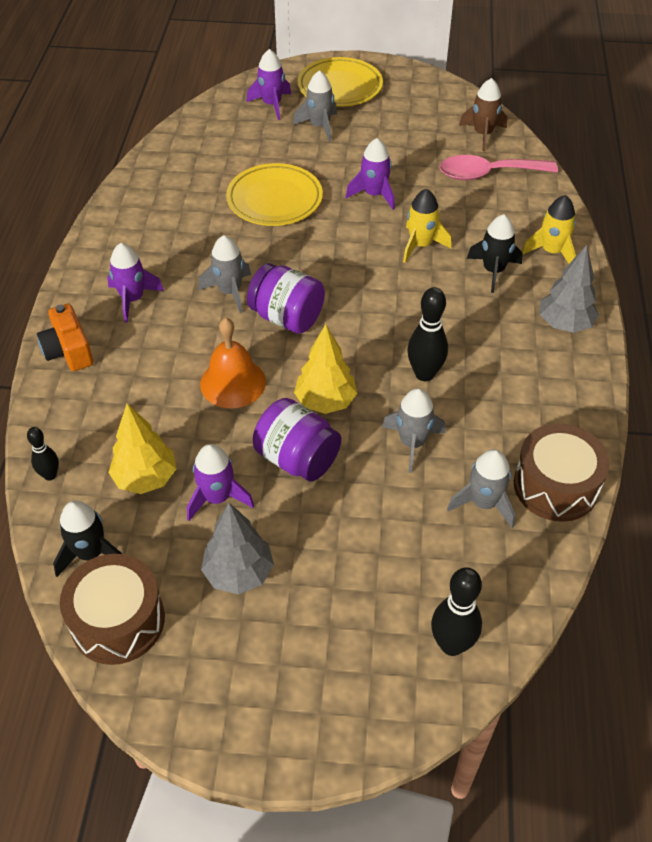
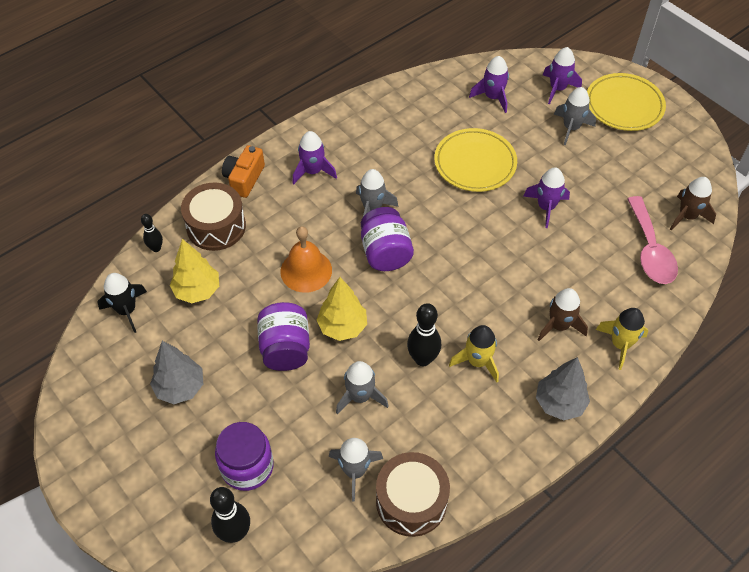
camera: 45 degrees right, 5 degrees up
(118, 621) = (99, 359): brown drum -> brown drum (216, 226)
(217, 498) = (218, 334): purple rocket -> purple rocket (492, 97)
(390, 582) = (247, 467): none -> purple jar
(420, 245) = (531, 268): yellow rocket -> yellow rocket (477, 361)
(488, 174) = (650, 250): pink spoon -> pink spoon turned 135 degrees counterclockwise
(493, 271) = (559, 325): black rocket -> brown rocket

